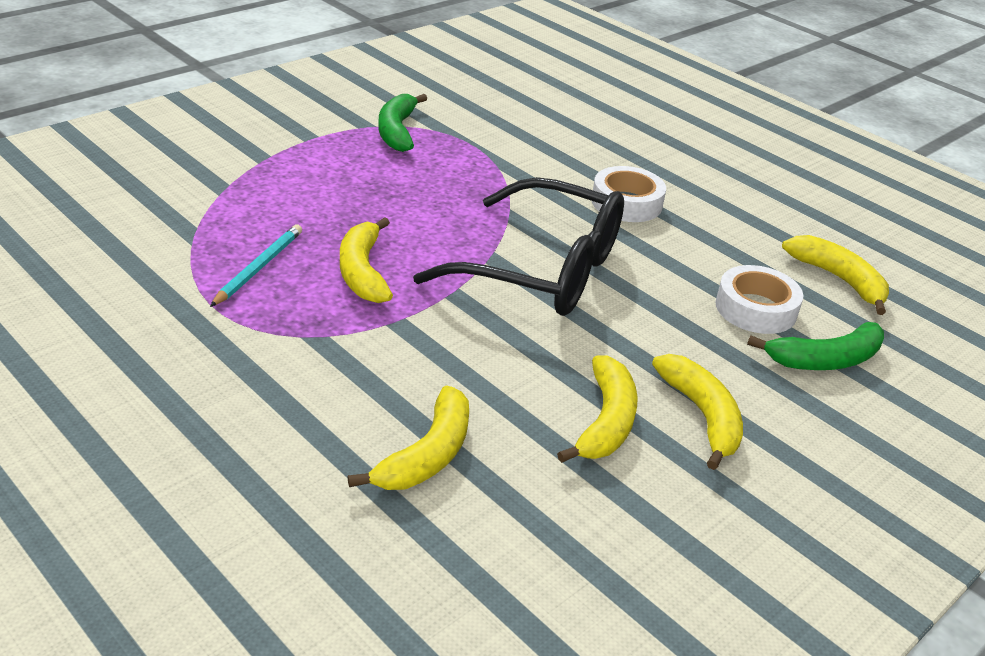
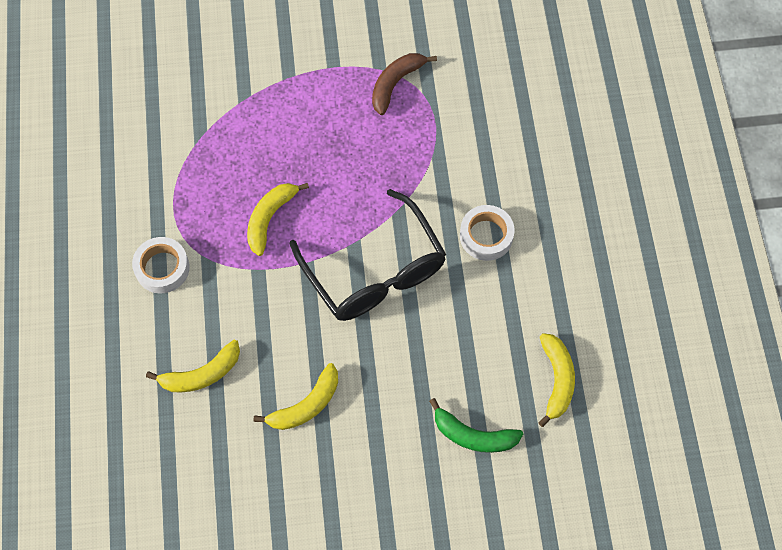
camera: 40 degrees right, 30 degrees up
(258, 267) = (216, 185): turquoise pencil -> none
(397, 131) = (395, 84): green banana -> brown banana
(702, 416) = (360, 431): yellow banana -> none
(756, 309) = (474, 374): white tape -> white tape (162, 268)

